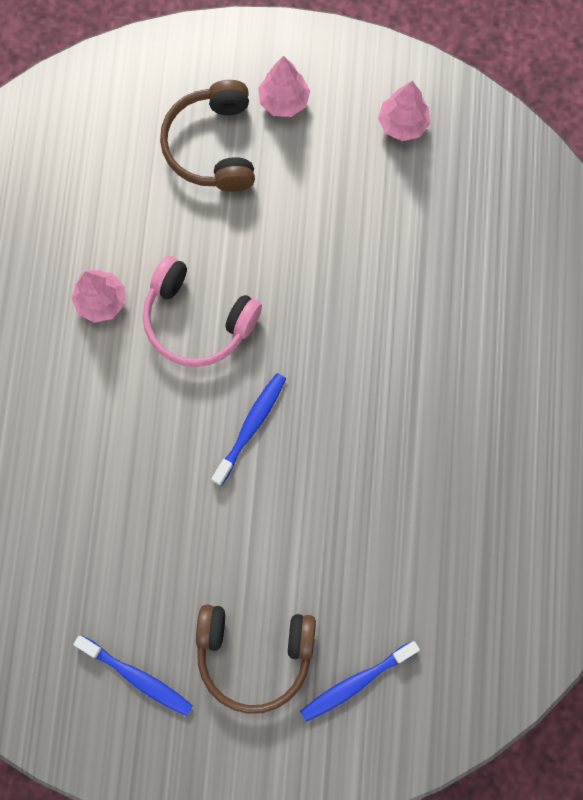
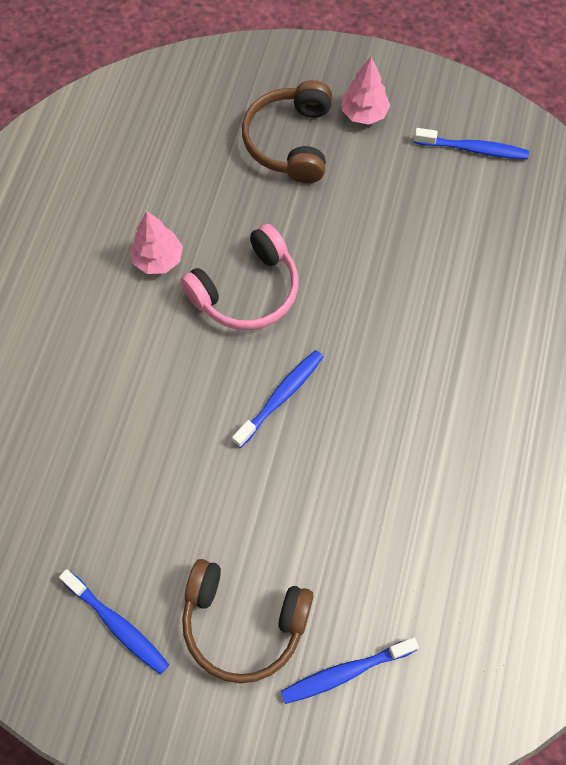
camera: 10 degrees right, 10 degrees down
(197, 320) = (247, 290): pink headphones -> pink headphones turned 75 degrees counterclockwise
(403, 124) = (473, 149): pink tree -> blue toothbrush

